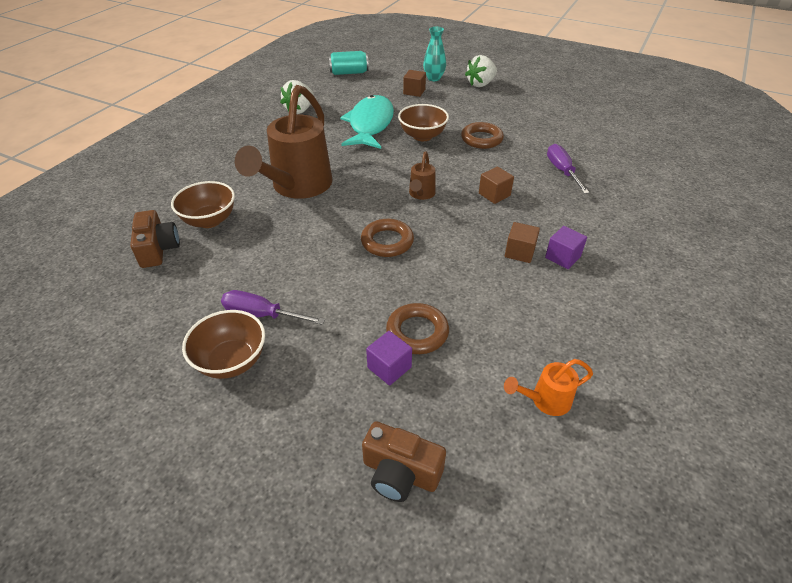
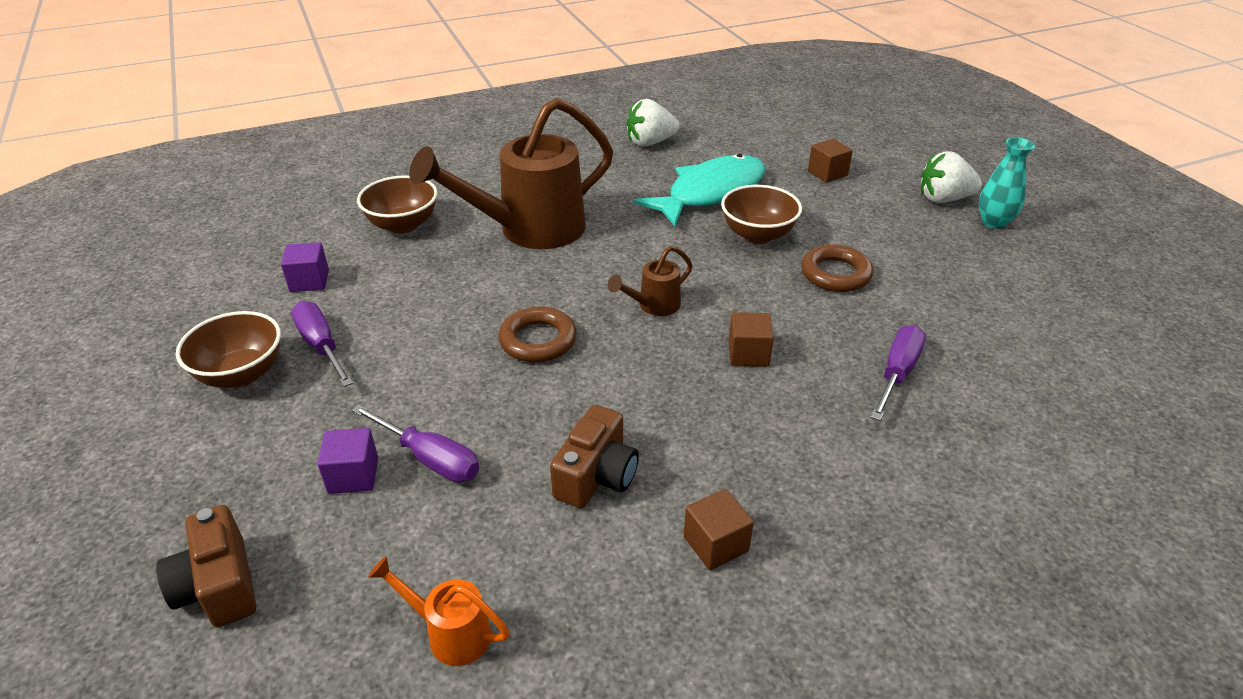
camera: 40 degrees right, 5 degrees down
(158, 249) = (326, 231): brown camera -> brown camera (596, 475)
(349, 73) = (772, 118): turquoise can -> none
(417, 332) = (429, 458): brown ring -> purple screwdriver
(434, 78) = (881, 165): turquoise vase -> turquoise vase (994, 222)
(519, 252) = (676, 443): brown cube -> brown cube (716, 544)
(562, 257) = (725, 484): purple cube -> purple cube (309, 281)

